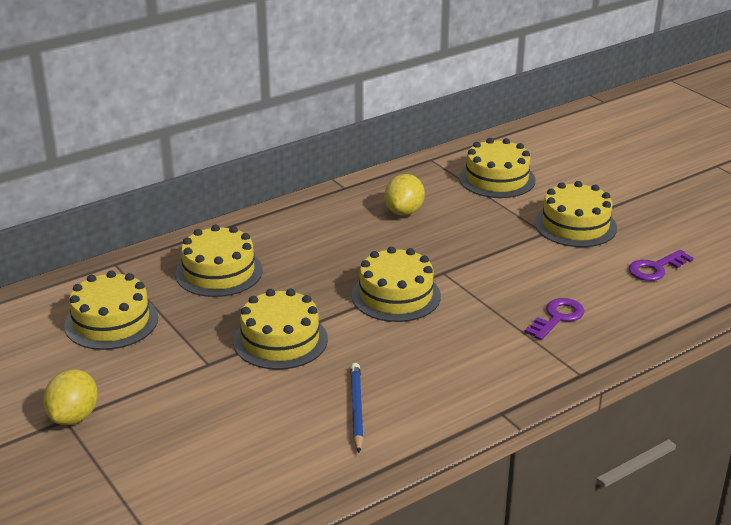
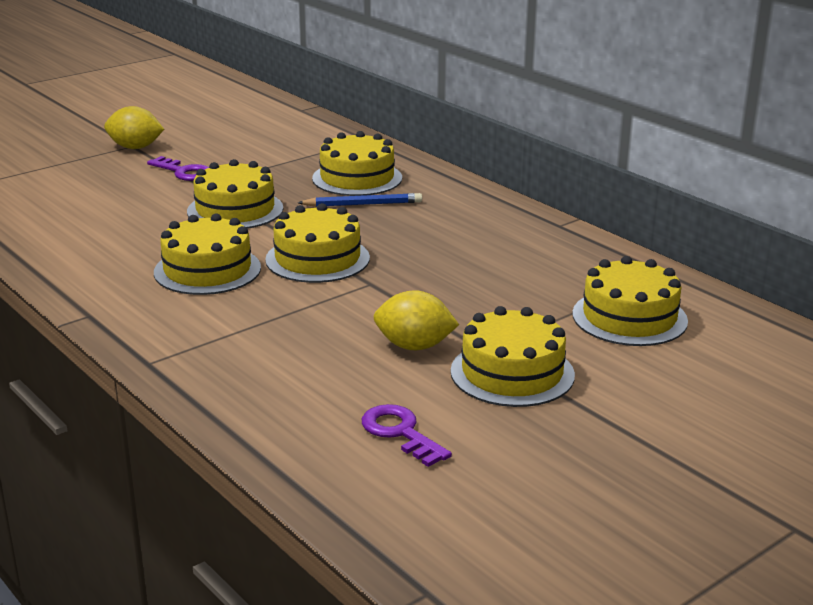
camera: 85 degrees right, 5 degrees down
(111, 321) = (270, 146): yellow cake -> yellow cake (207, 270)
(357, 409) = (116, 246): blue pencil -> blue pencil (363, 204)
(404, 212) = (511, 259): yellow lemon -> yellow lemon (414, 346)
(557, 317) = (270, 352): purple key -> purple key (184, 172)

